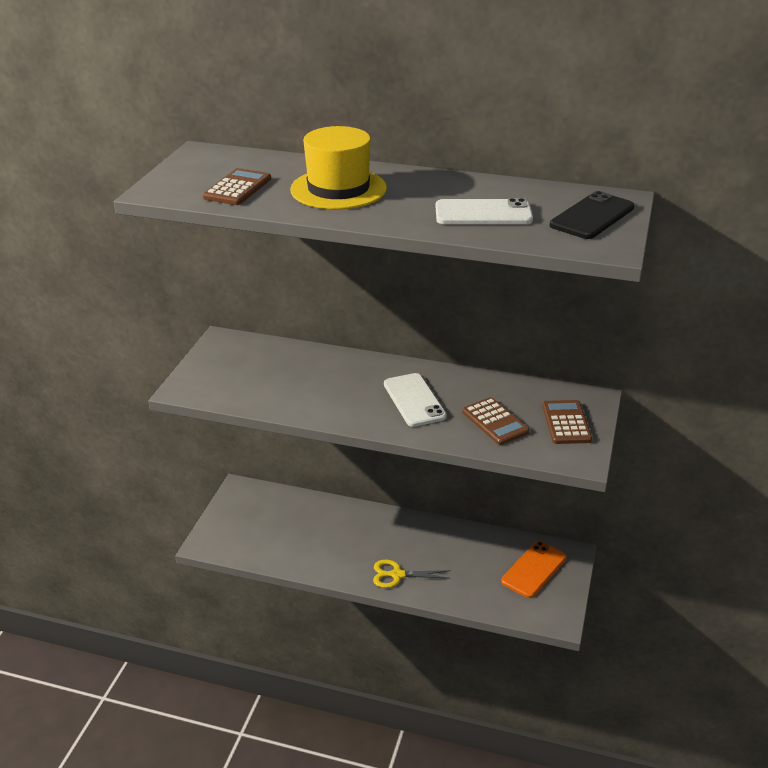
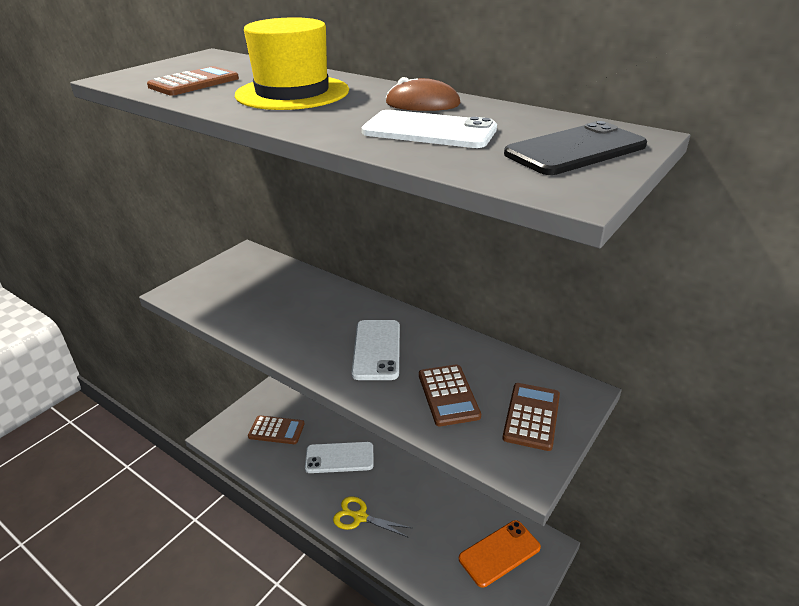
camera: 20 degrees right, 0 degrees up
(269, 524) = (276, 430): none -> brown calculator
(349, 532) = (339, 458): none -> white phone
(454, 188) = (422, 104): none -> brown mouse

